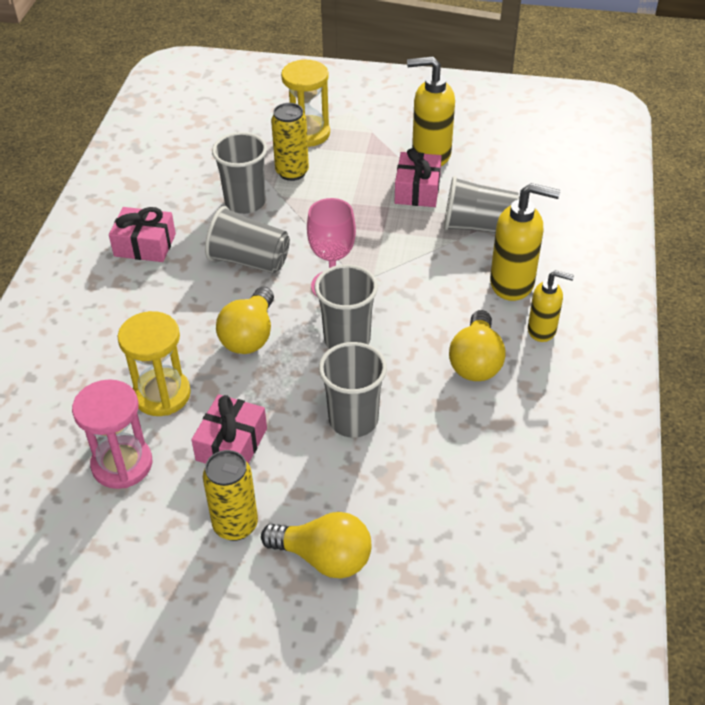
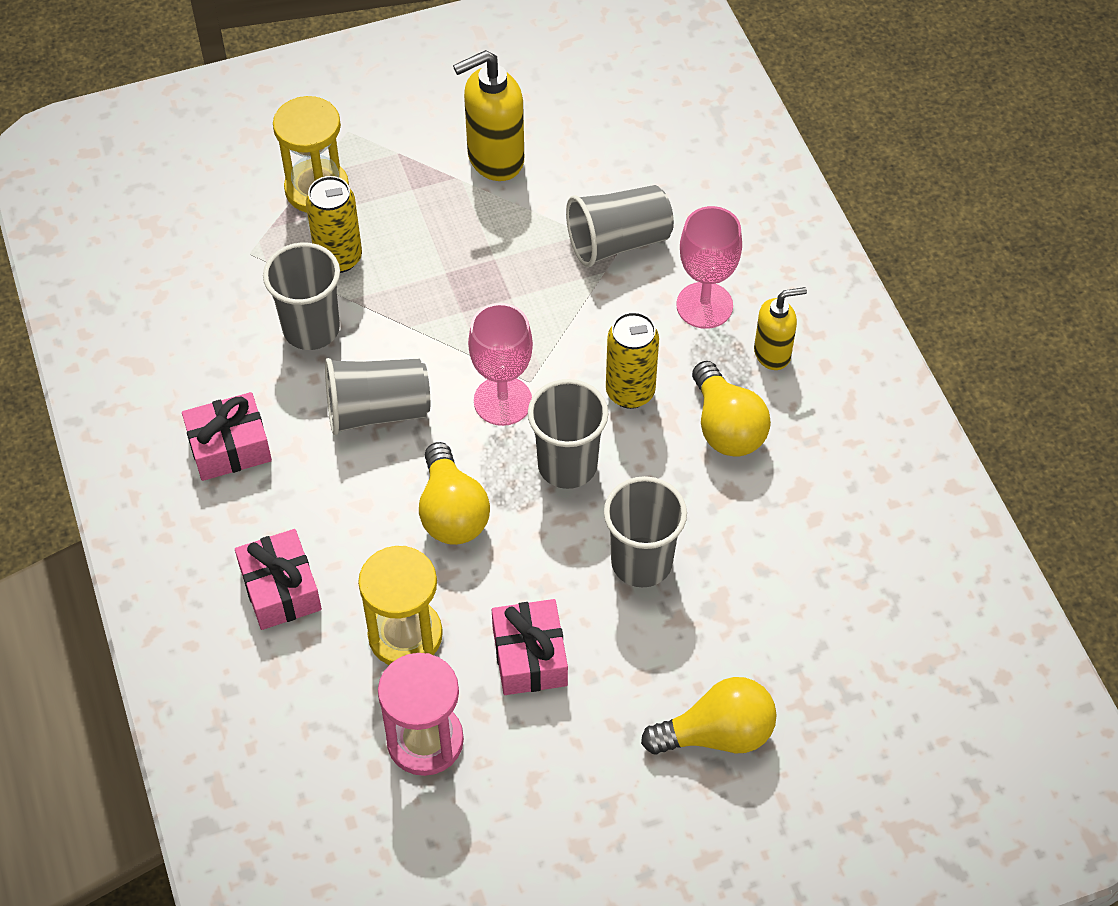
camera: 30 degrees left, 10 degrees up
(235, 525) = (601, 746): yellow can -> yellow can (630, 392)
(417, 190) = (513, 219): pink gift -> pink gift (280, 589)
(512, 283) = (704, 305): yellow soap dispenser -> pink goblet

